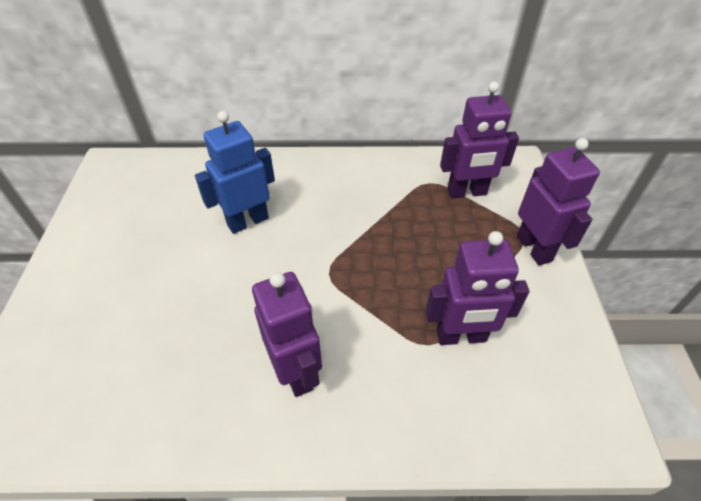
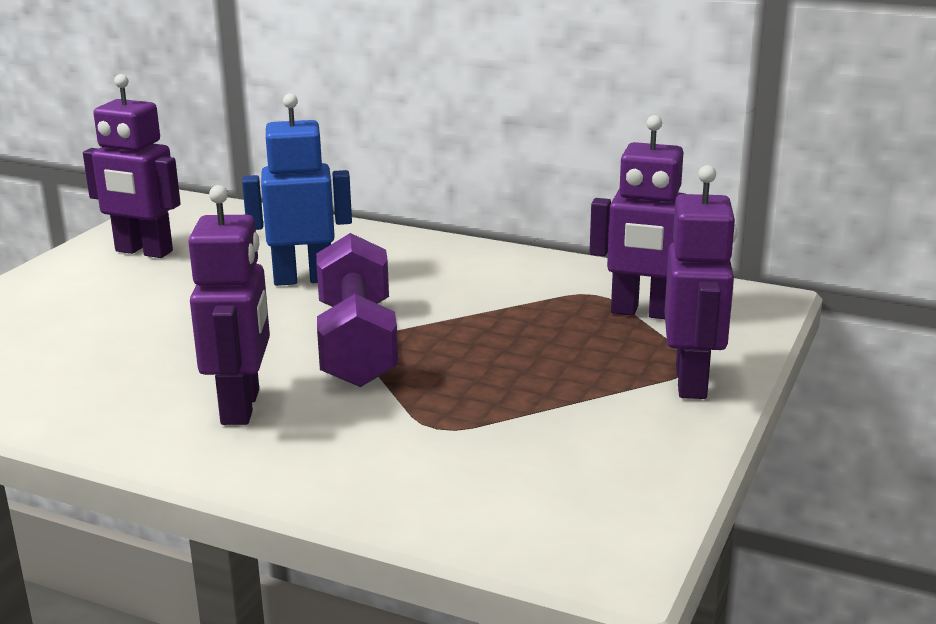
camera: 25 degrees right, 25 degrees down
(326, 277) = (357, 344): none -> purple dumbbell
(461, 336) = (488, 431): purple robot -> purple robot (143, 251)

